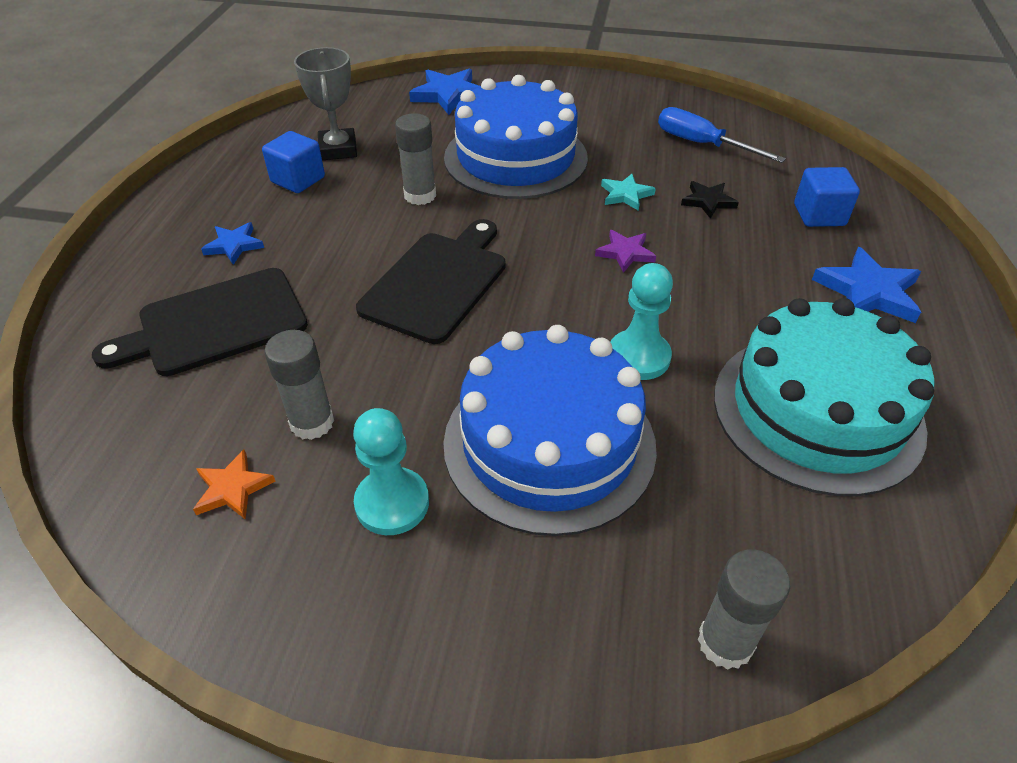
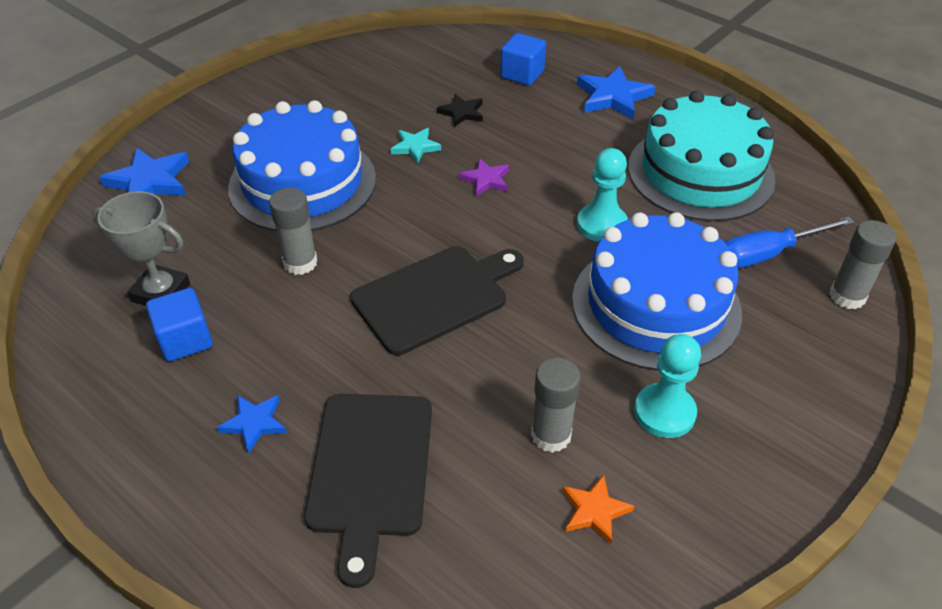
camera: 60 degrees left, 0 degrees up
(438, 282) = (435, 297): black cutting board -> black cutting board turned 90 degrees clockwise
(702, 144) = (389, 80): blue screwdriver -> blue screwdriver (768, 254)

